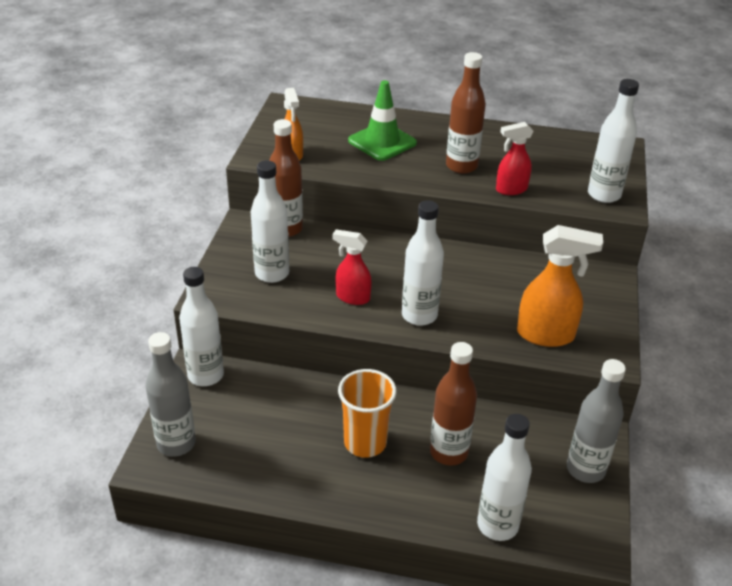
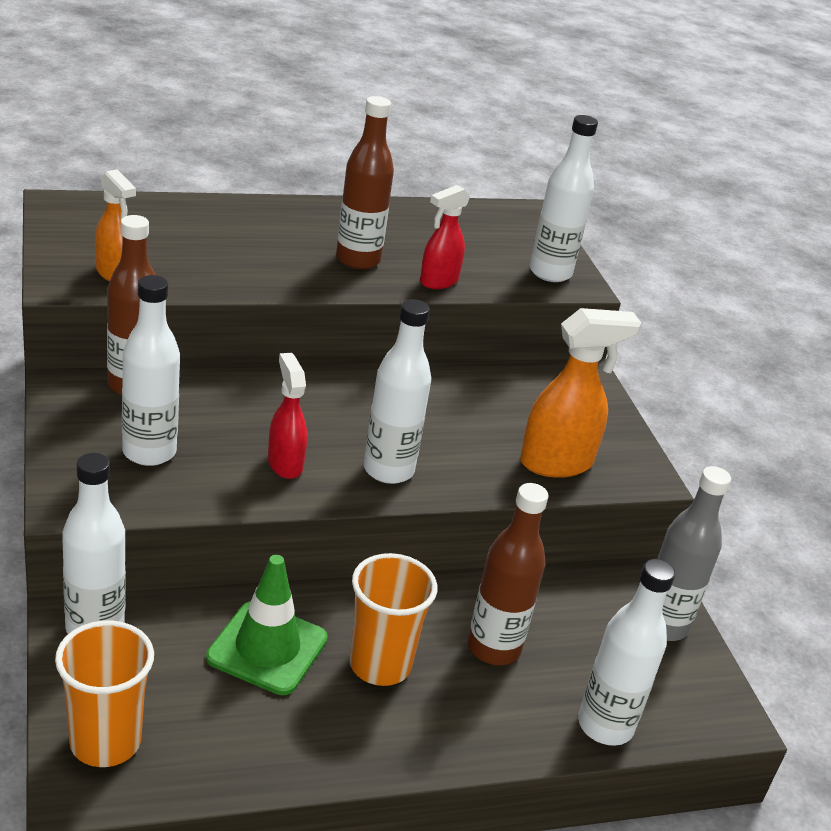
camera: 30 degrees left, 5 degrees down
(176, 443) = (105, 742): grey bottle -> orange cup
(352, 297) = (285, 463): red spray bottle -> red spray bottle turned 75 degrees clockwise
(382, 142) = (232, 241): green traffic cone -> green traffic cone (267, 648)

